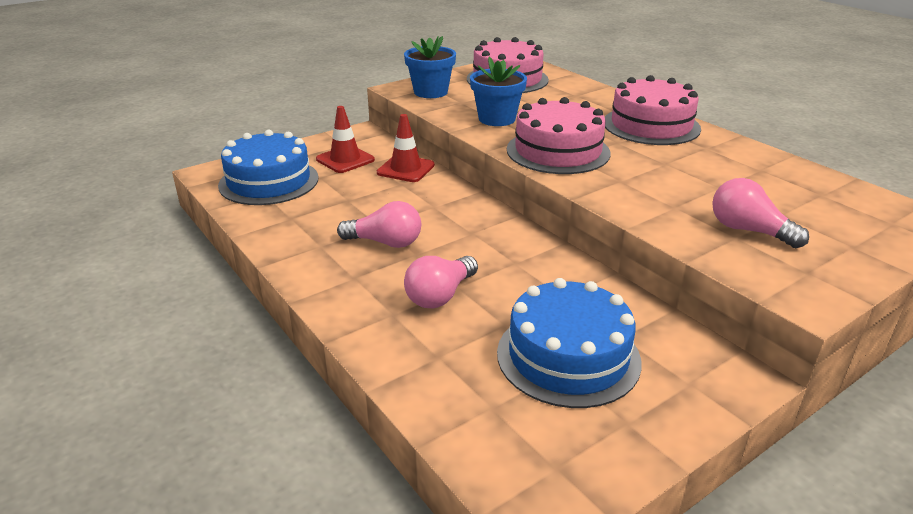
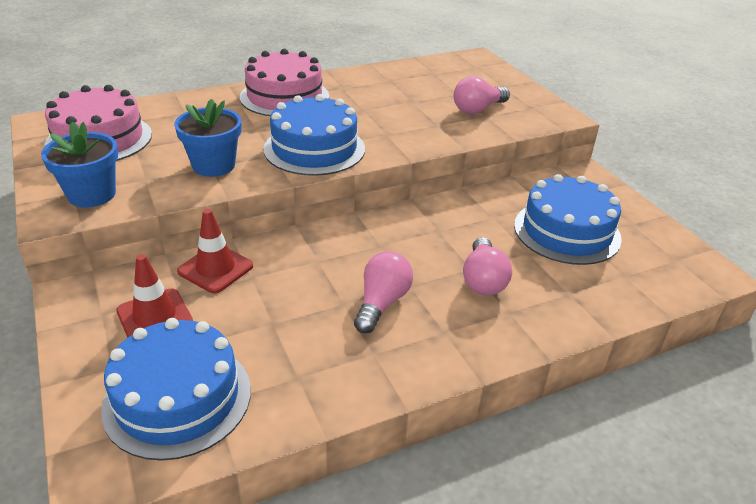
camera: 80 degrees left, 5 degrees up
(440, 295) = (483, 280): pink light bulb -> pink light bulb turned 45 degrees clockwise
(558, 151) = (314, 149): pink cake -> blue cake

